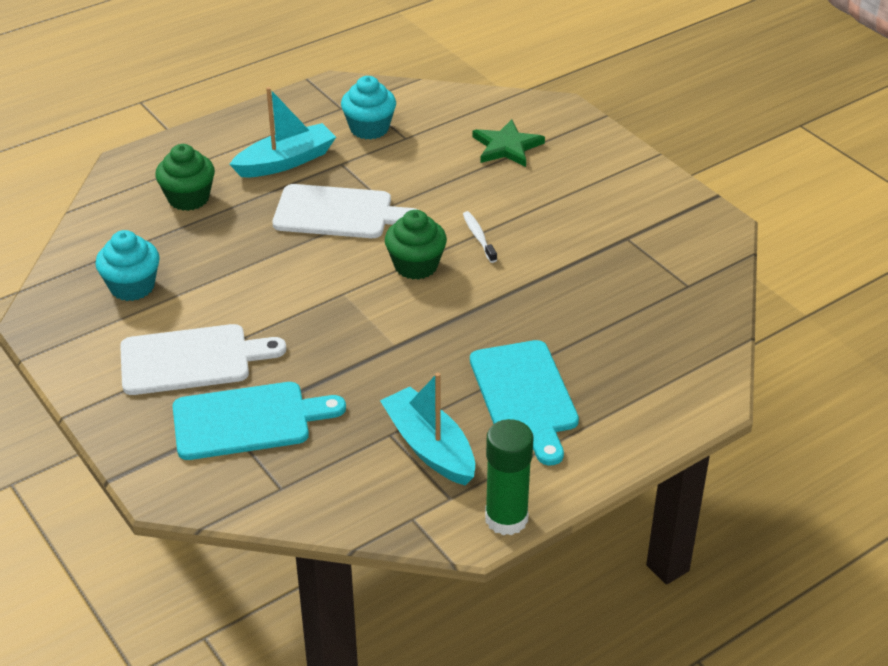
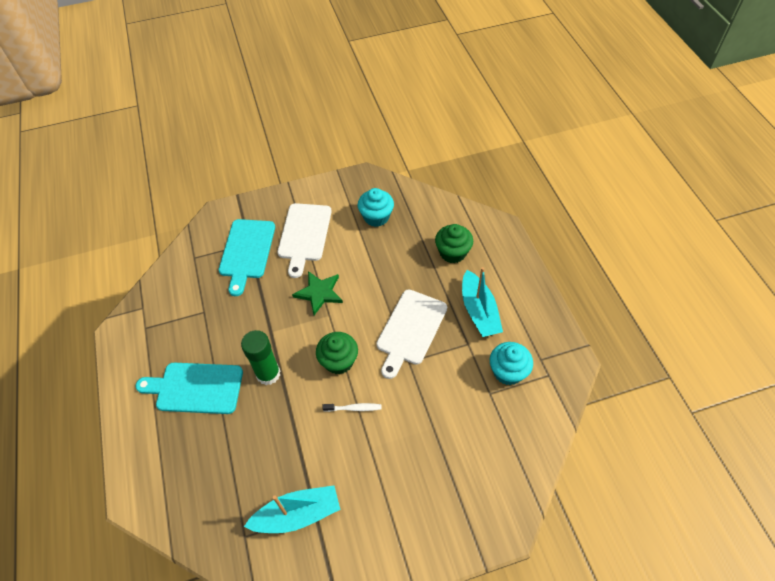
camera: 110 degrees right, 15 degrees up
(429, 447) = (184, 328): turquoise boat -> turquoise boat (298, 514)
(506, 519) = (116, 349): green glue stick -> green glue stick (268, 374)
(507, 147) = (458, 464): green star -> green star (319, 293)

